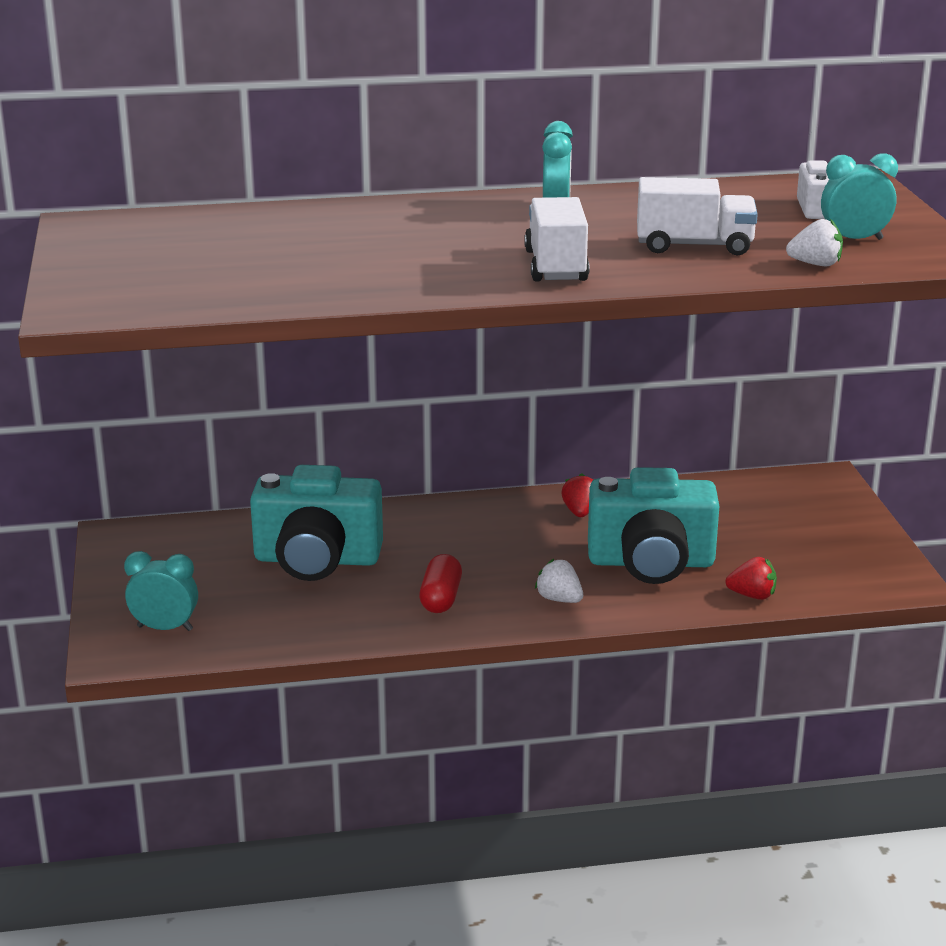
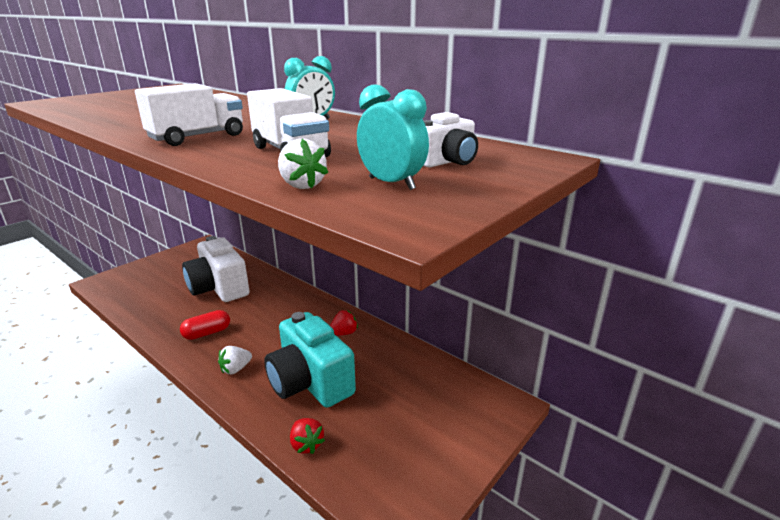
camera: 50 degrees right, 0 degrees up
(165, 628) = (128, 282): turquoise clock -> none
(317, 560) = (219, 288): turquoise camera -> white camera
(559, 599) = (236, 369): white strawberry -> white strawberry turned 135 degrees counterclockwise

